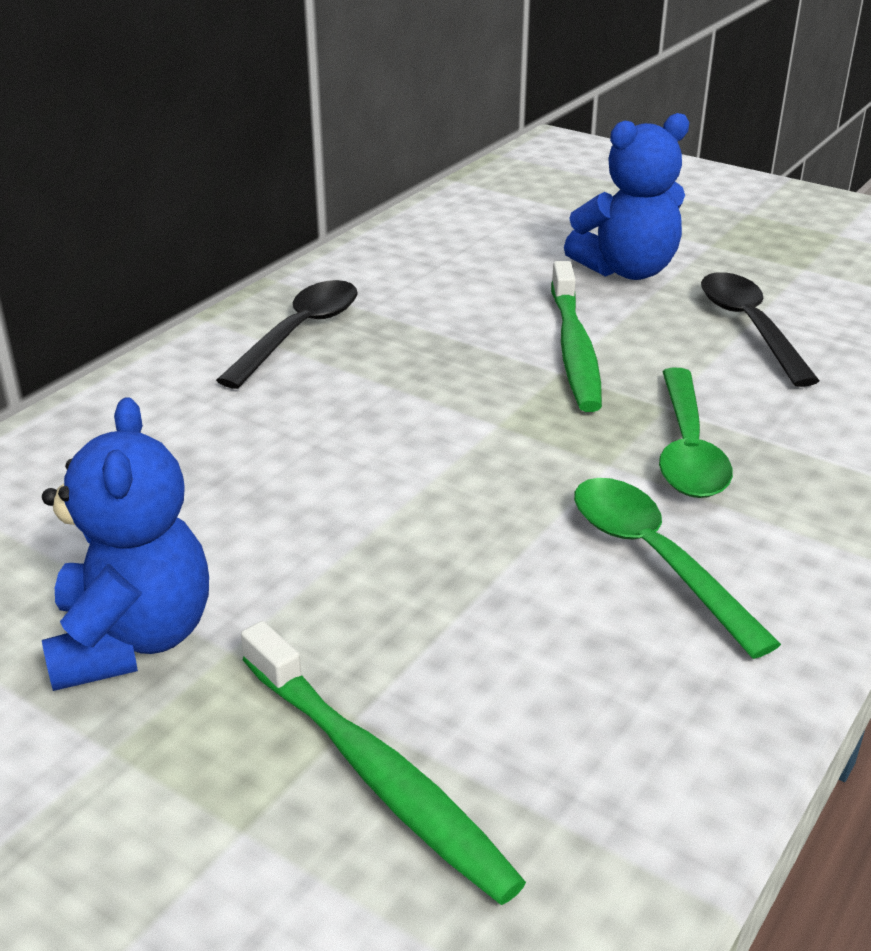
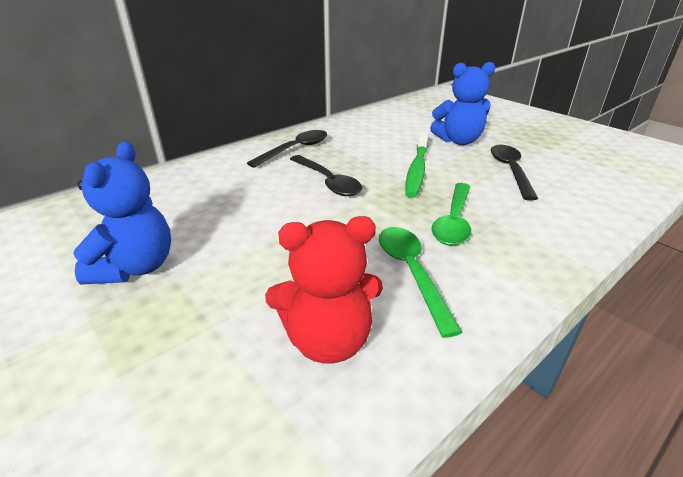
camera: 15 degrees right, 0 degrees up
(376, 774) = (202, 360): green toothbrush -> none
(410, 400) = (328, 182): none -> black spoon
(570, 700) = (328, 340): none -> red teddy bear

